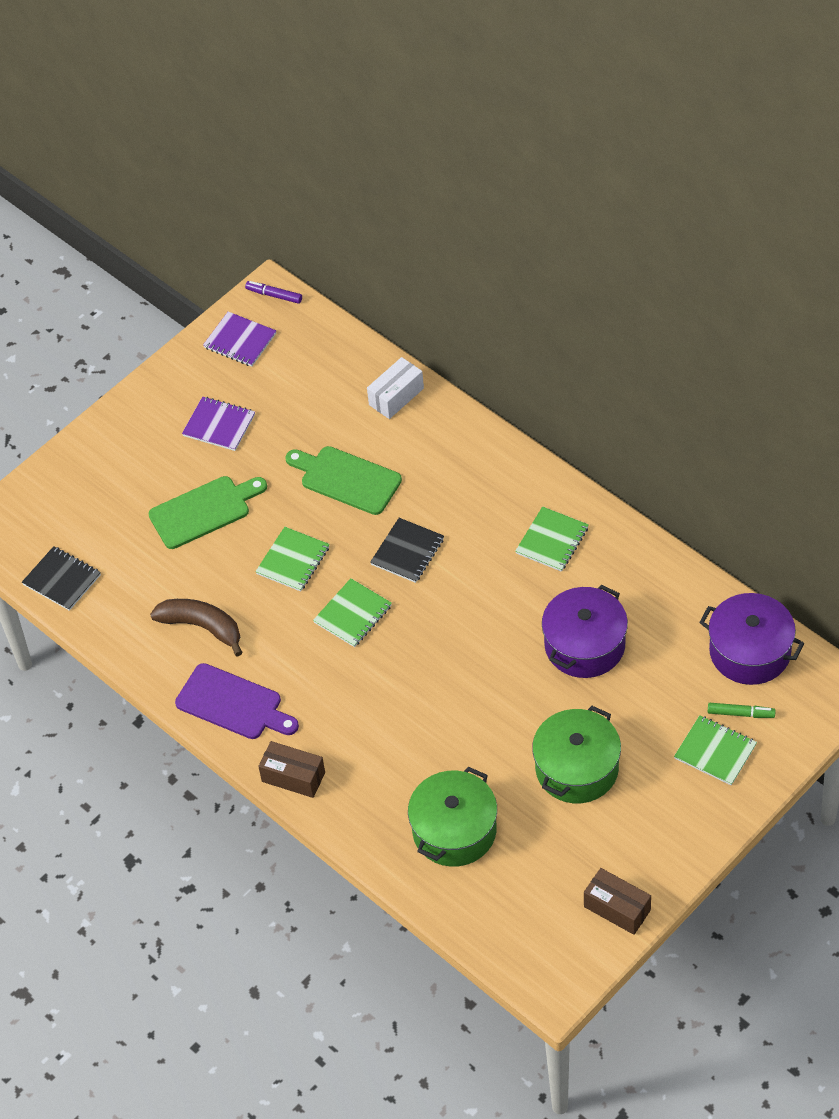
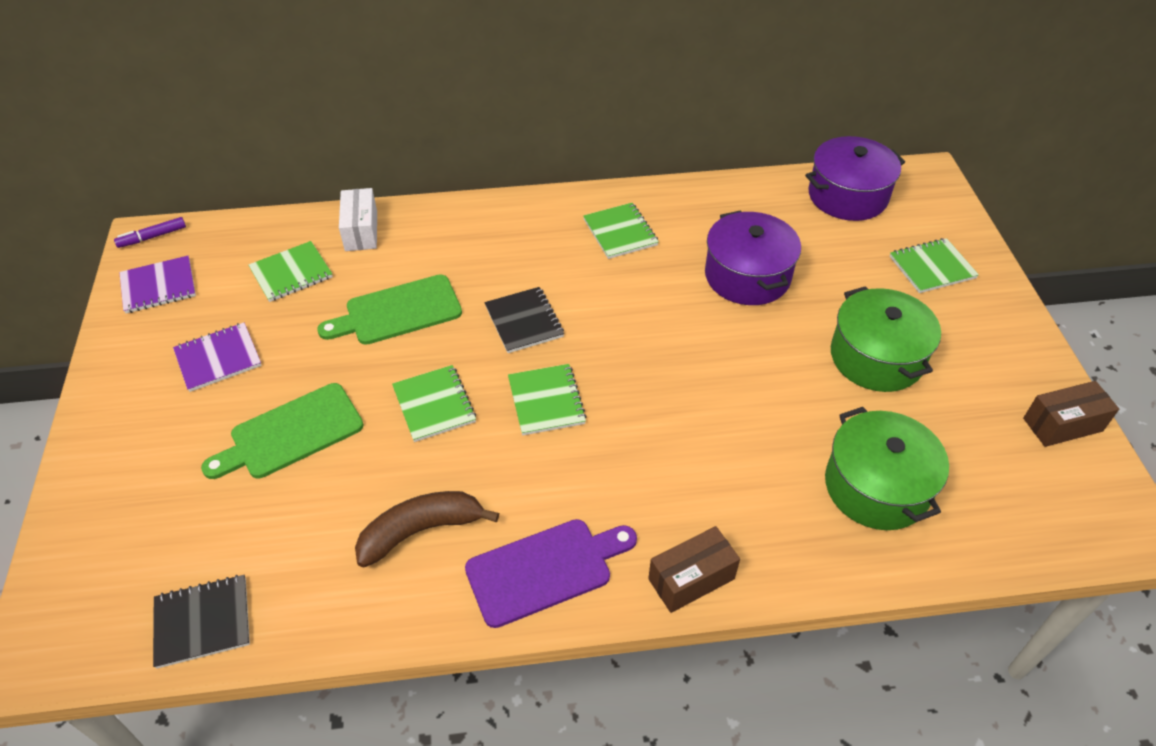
camera: 55 degrees left, 5 degrees down
(204, 510) = (291, 434): green cutting board -> green cutting board turned 135 degrees counterclockwise
(320, 395) = (291, 273): none -> green notebook
(740, 713) = (905, 233): green marker -> none

